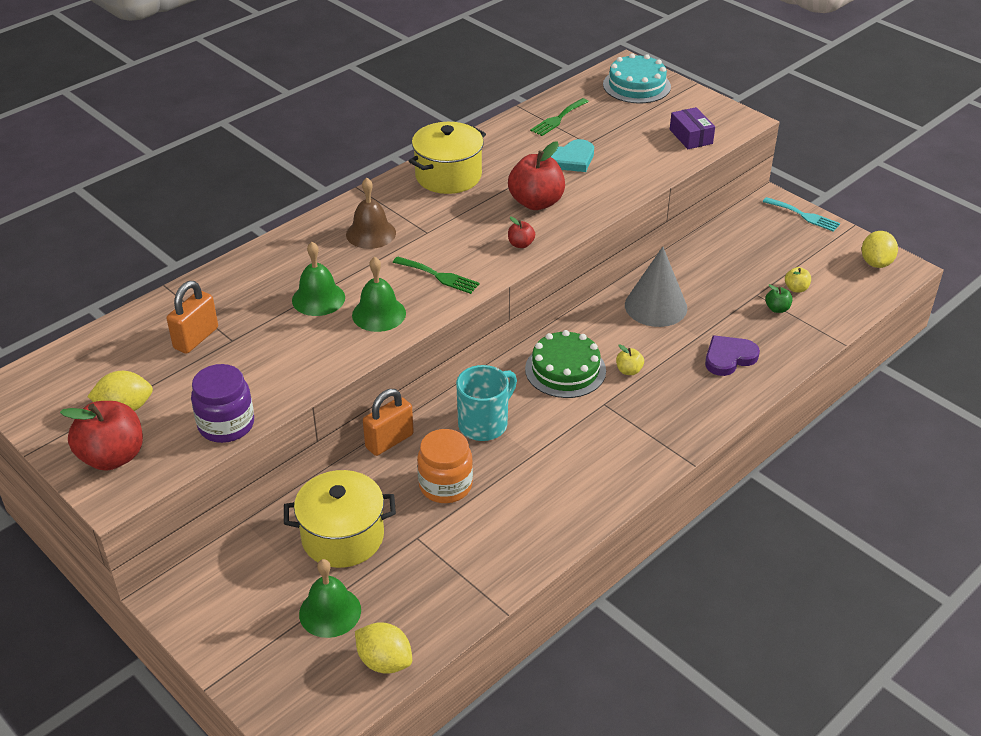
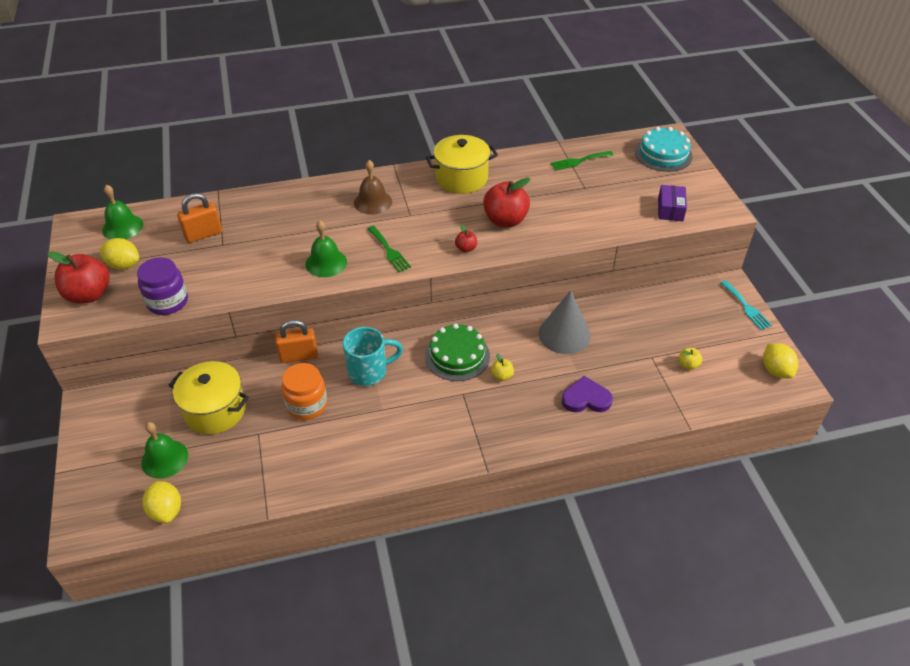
camera: 30 degrees right, 5 degrees up
(318, 298) = (298, 236): green bell -> green bell (122, 227)
(571, 159) = (560, 196): turquoise heart -> none
(777, 309) = (658, 375): green apple -> none
(876, 263) = (776, 370): yellow lemon -> yellow lemon turned 60 degrees counterclockwise

